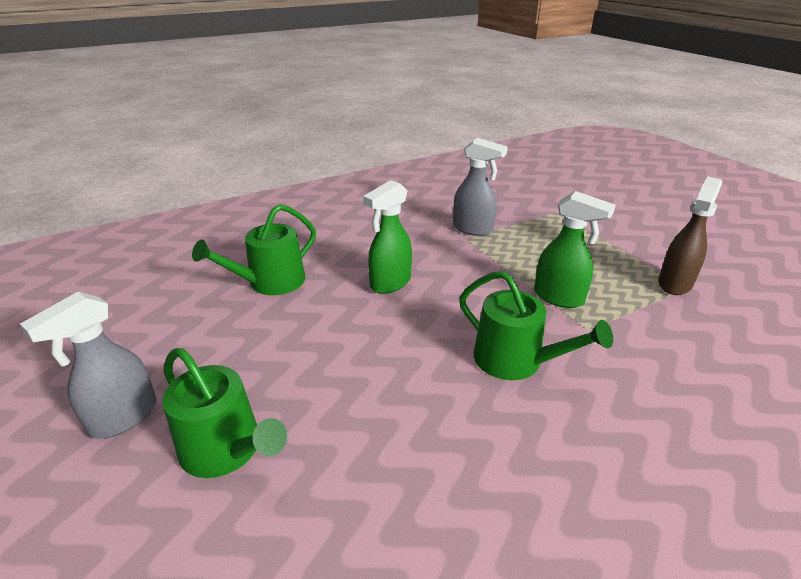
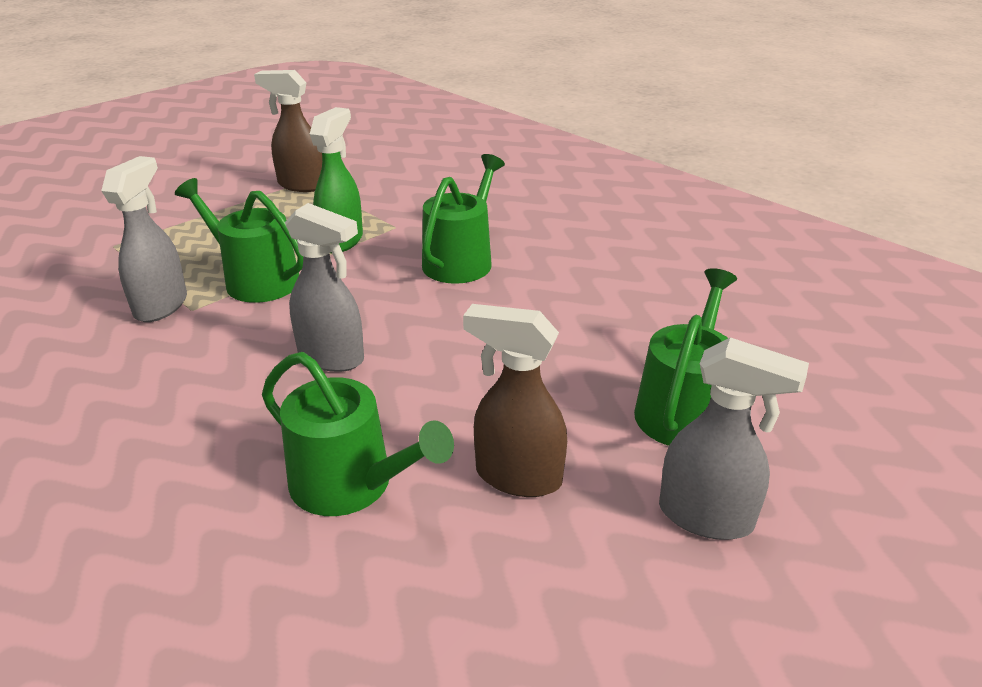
camera: 105 degrees left, 0 degrees up
(229, 340) = (517, 476): none -> brown spray bottle
(390, 283) = (332, 357): green spray bottle -> grey spray bottle
(498, 259) = (255, 280): none -> green watering can

